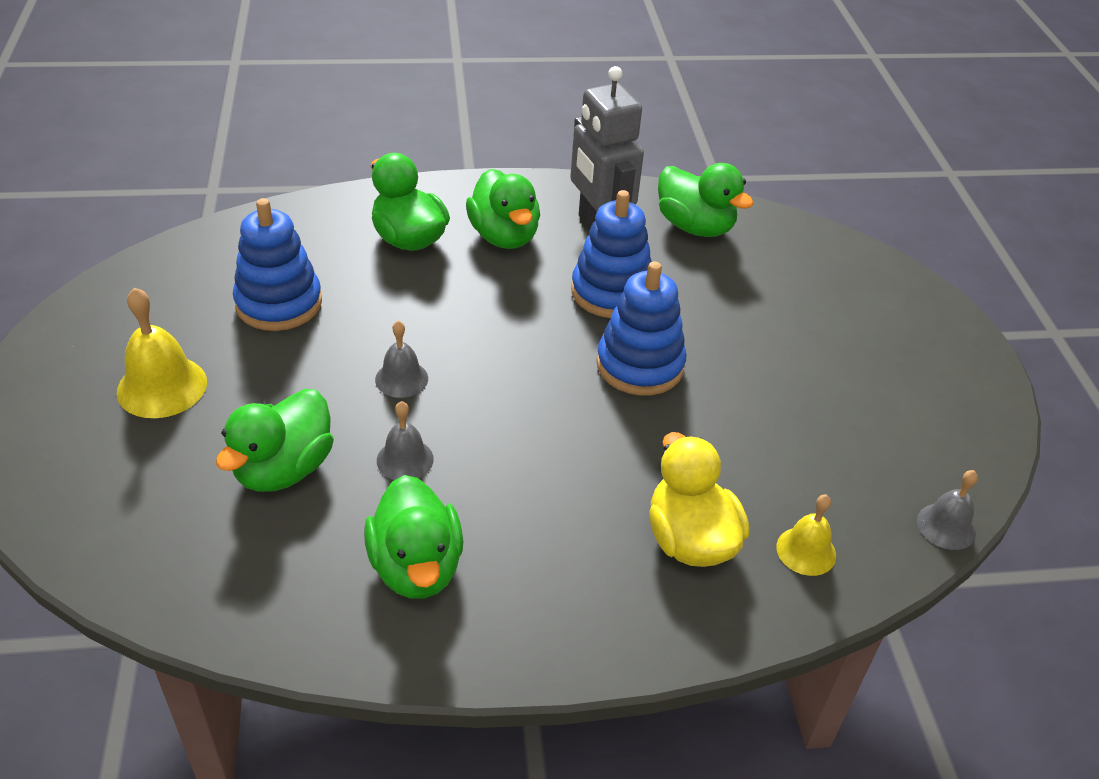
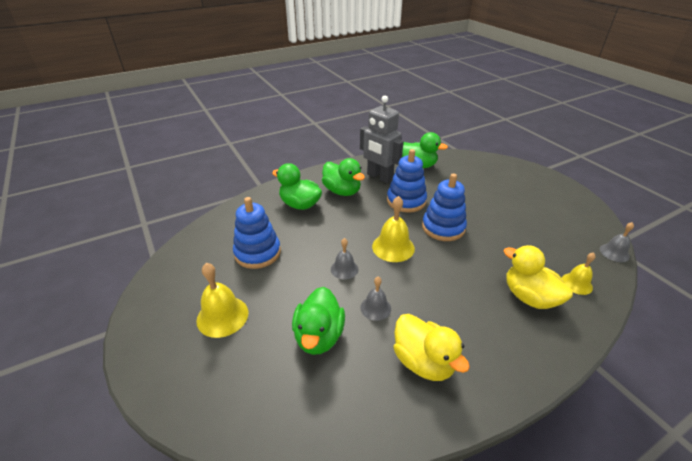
camera: 20 degrees left, 5 degrees down
(416, 567) = (423, 361): green duck -> yellow duck
(516, 370) = (393, 247): none -> yellow bell

